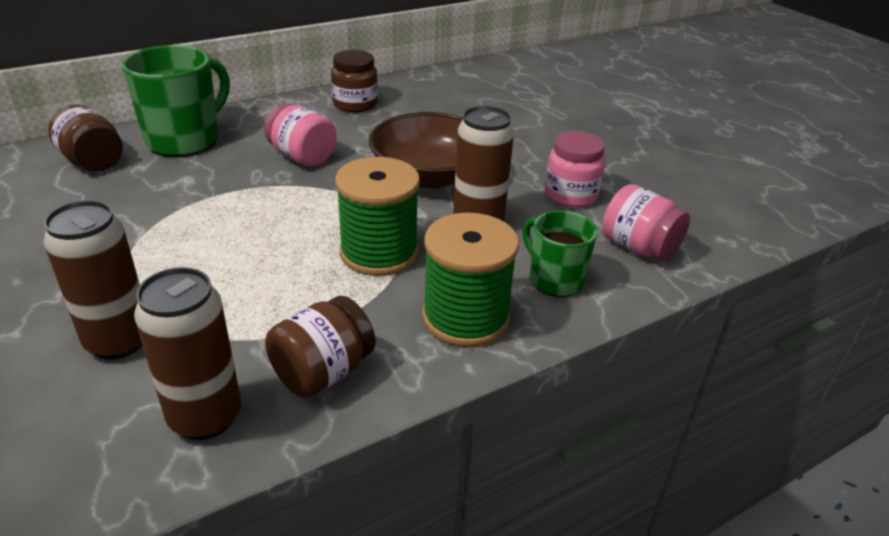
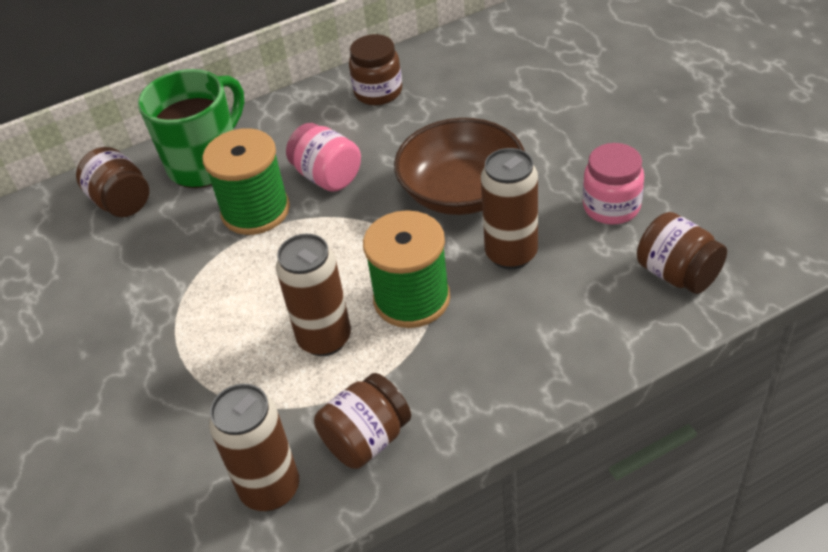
camera: 10 degrees right, 10 degrees up
(119, 341) = (185, 415): brown can -> brown can (324, 339)
(465, 317) = (496, 372): green spool -> green spool (255, 211)
(554, 279) = (586, 321): green mug -> none
(638, 247) = (677, 274): pink jar -> brown jar

